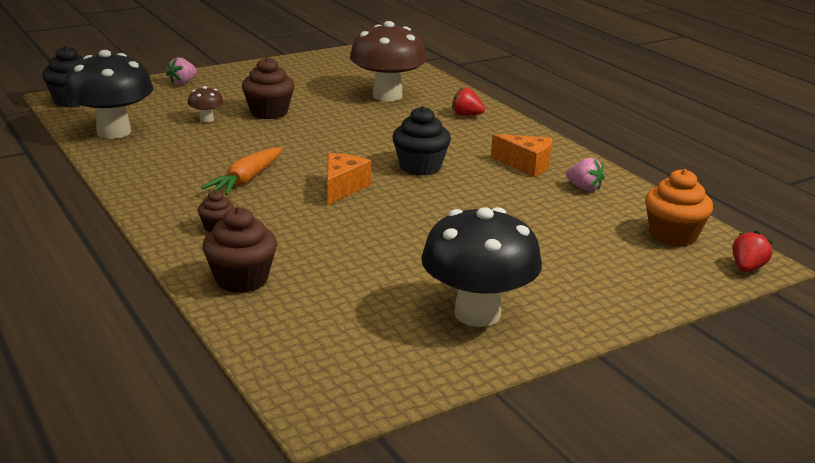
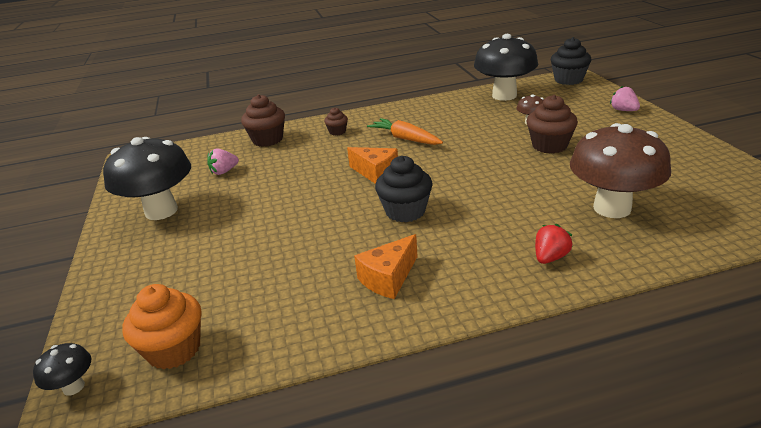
camera: 110 degrees right, 5 degrees up
(584, 188) = (315, 310): pink strawberry -> pink strawberry (224, 171)
(747, 268) = (73, 387): red strawberry -> black mushroom

